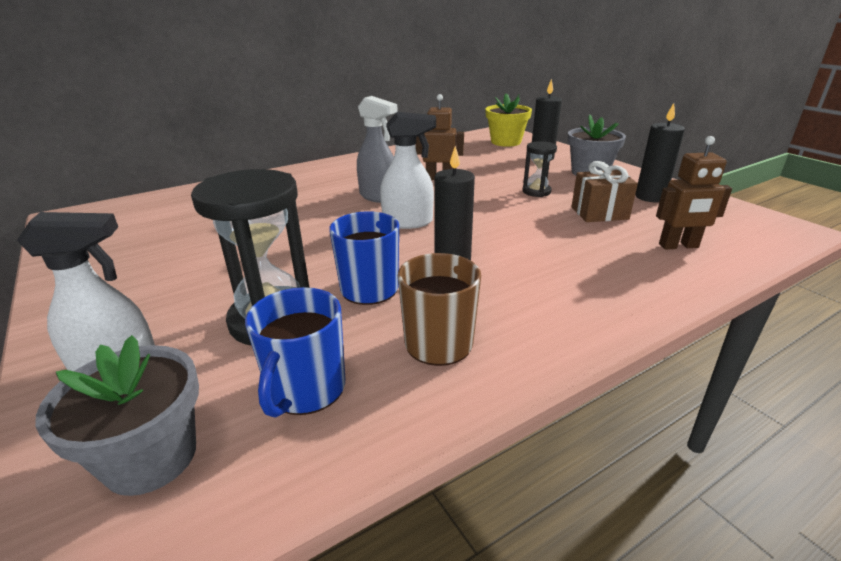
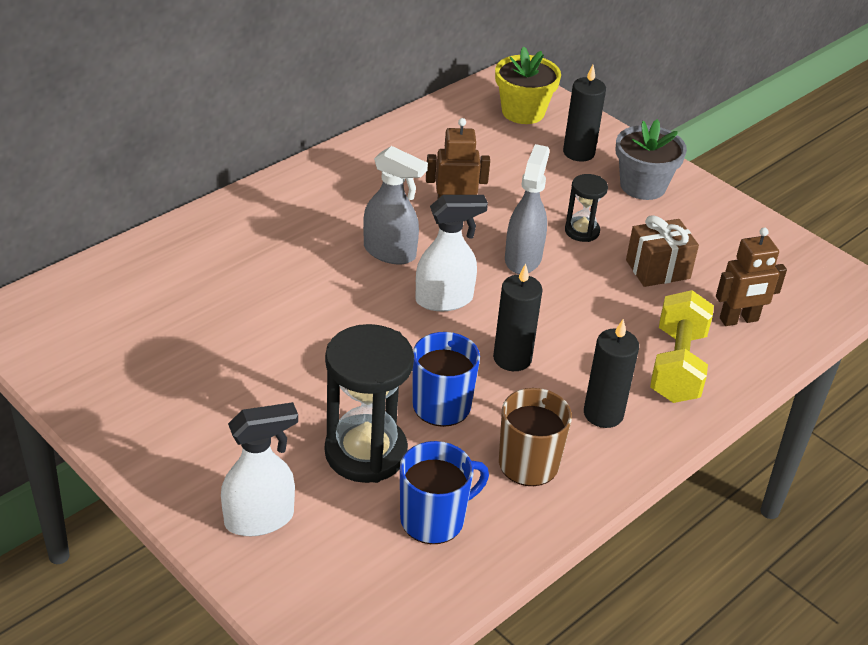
camera: 15 degrees left, 10 degrees up
(151, 457) = (346, 585): grey flower pot -> none
(306, 389) = (434, 519): blue mug -> blue mug turned 120 degrees counterclockwise
(483, 203) = (523, 258): none -> grey spray bottle
(616, 274) = (677, 366): none -> yellow dumbbell
(650, 197) = (714, 235): black candle -> black candle (603, 414)

